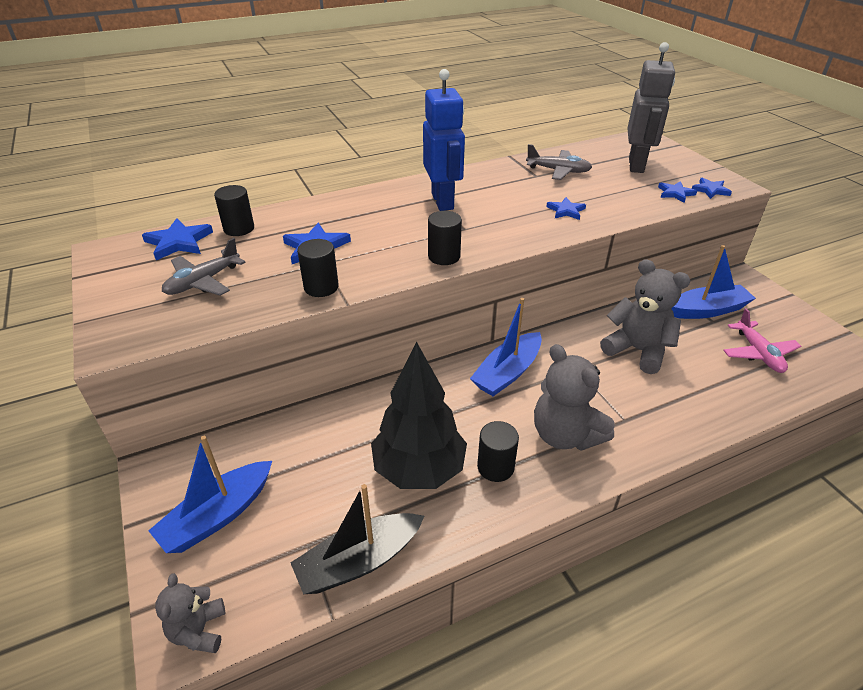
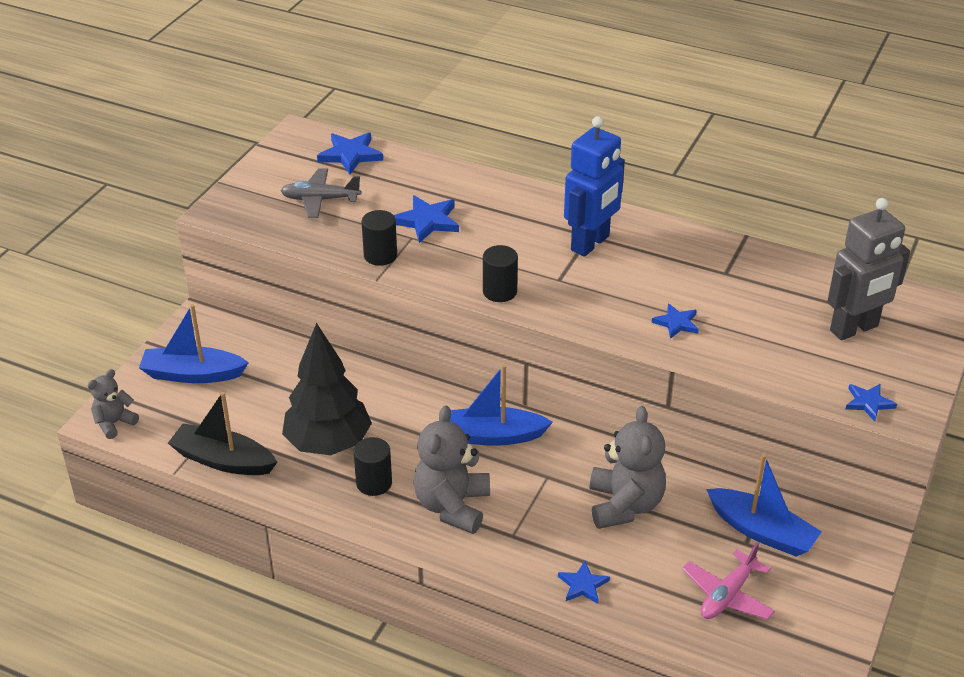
camera: 50 degrees right, 0 degrees up
(239, 229) = (403, 168): black cylinder -> none
(558, 171) = (758, 282): grey plane -> none
(675, 193) = (822, 380): blue star -> blue star (583, 585)

